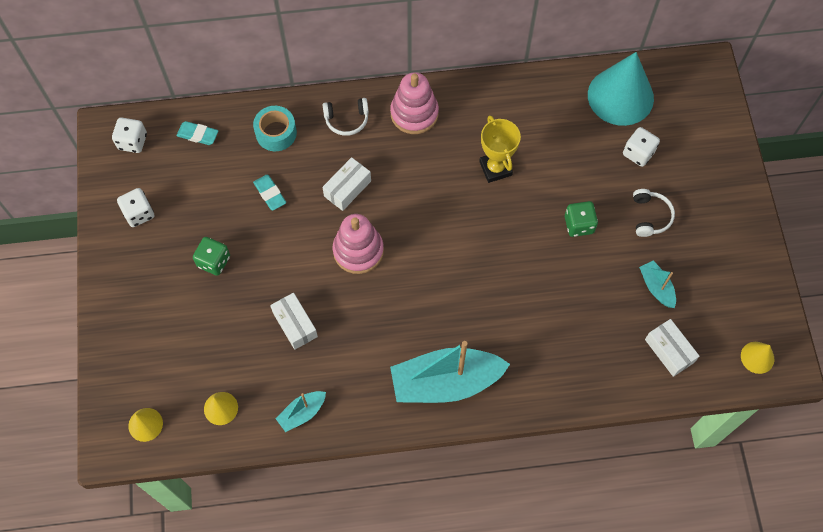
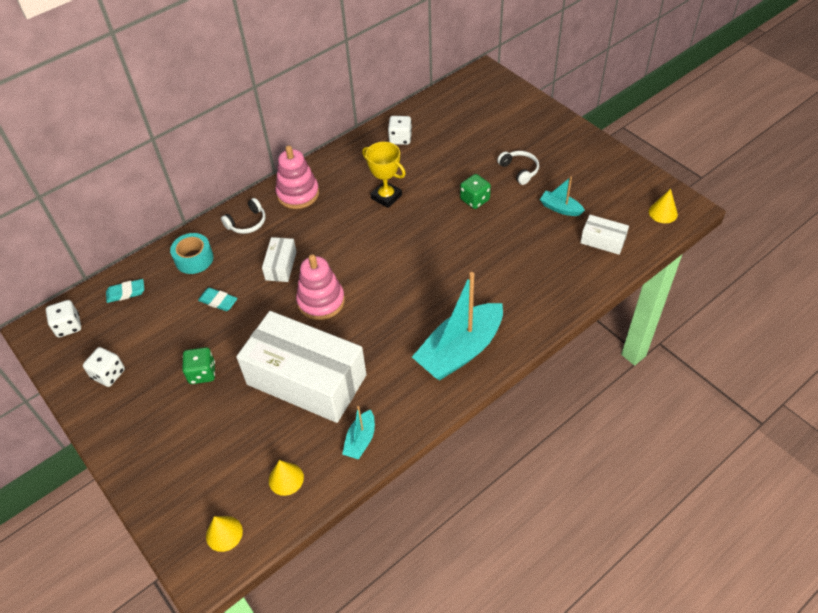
camera: 30 degrees left, 15 degrees down
(295, 324) = (306, 380): white box -> white box, size x2.34
(620, 96) = (440, 114): turquoise cone -> none
(638, 153) = (480, 139): white dice -> white dice (400, 138)

